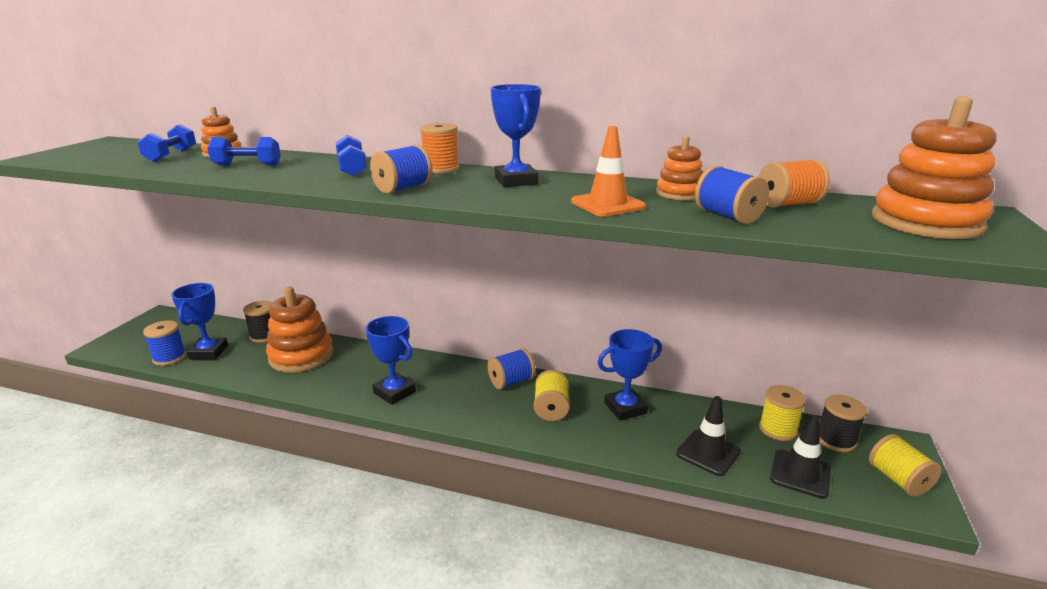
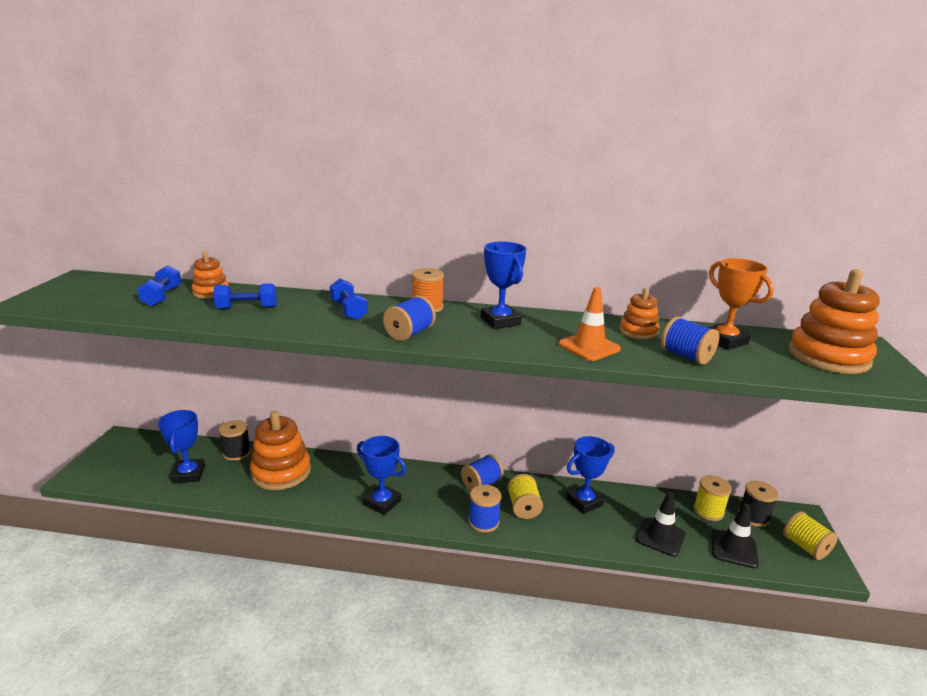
camera: 10 degrees left, 0 degrees up
(169, 357) = (151, 483): blue spool -> blue spool (484, 522)
(788, 204) = (725, 341): orange spool -> orange trophy

